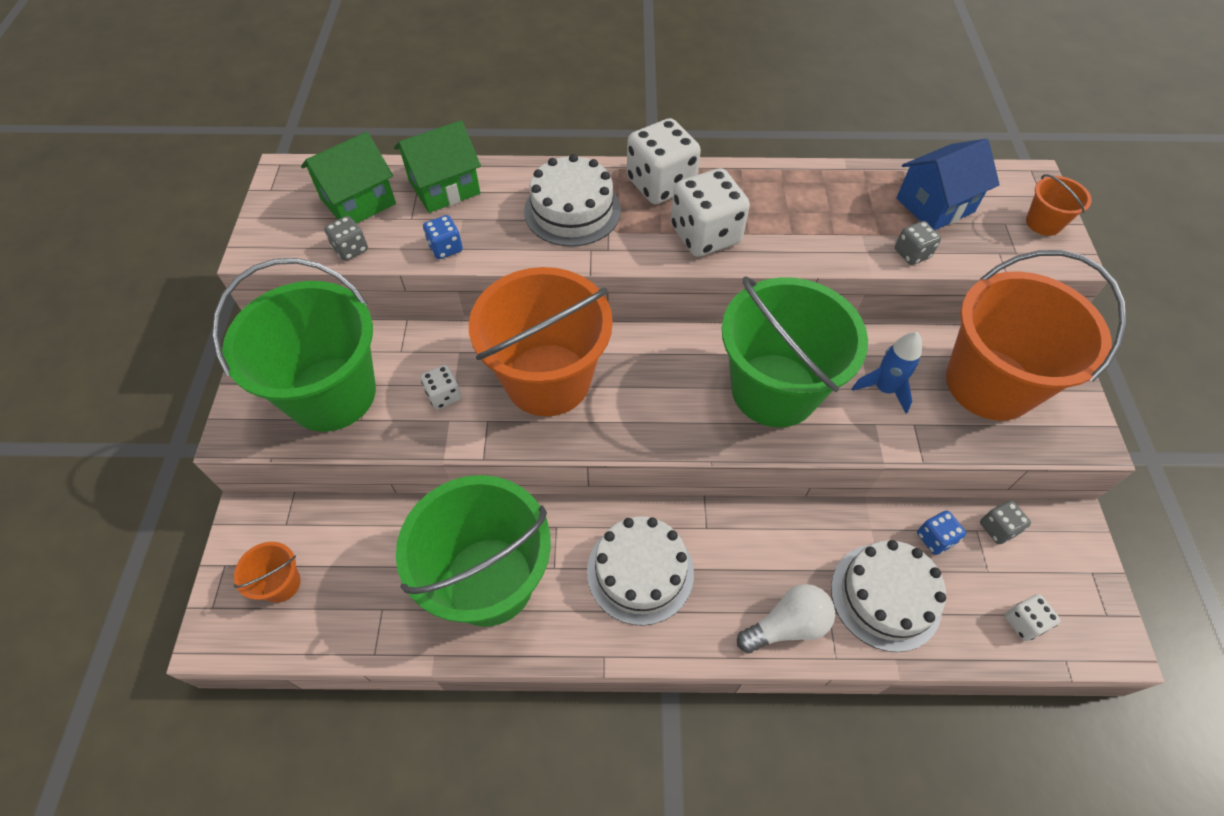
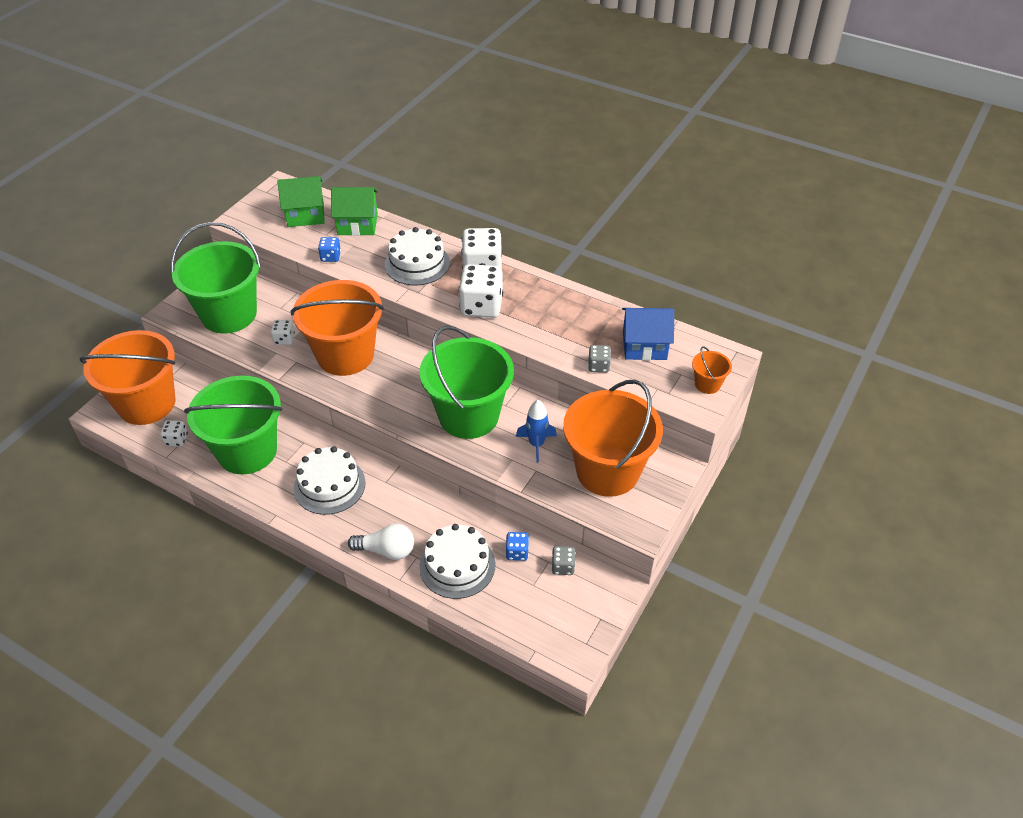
camera: 30 degrees right, 10 degrees down
(281, 584) = (147, 403): orange bucket -> orange bucket, size x2.40
(351, 249) = (281, 238): grey dice -> none
(1023, 622) = (528, 619): white dice -> white dice (176, 440)

